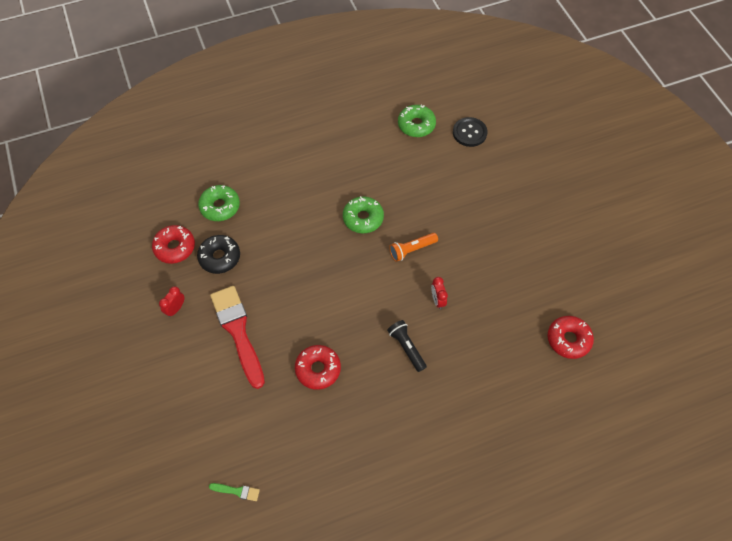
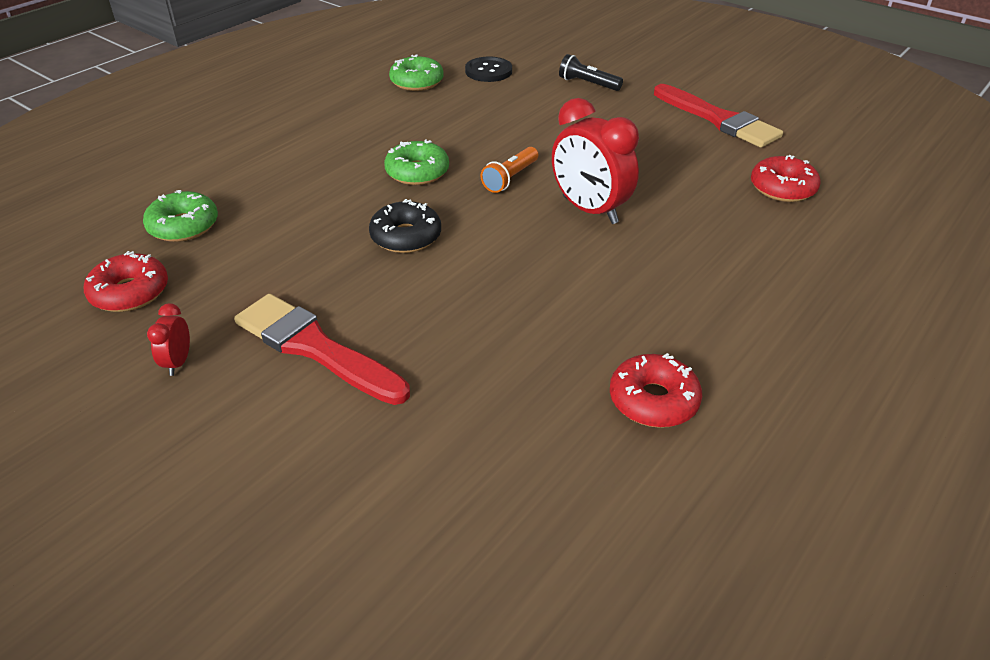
camera: 30 degrees left, 20 degrees down
(220, 257) = (220, 277): black donut -> black donut (406, 237)
(237, 491) = (477, 562): green brush -> none
(318, 369) = (485, 340): red donut -> red donut (653, 400)
(406, 348) = (594, 268): black flashlight -> black flashlight (588, 84)
(437, 300) = (589, 210): red clock -> red clock, size x2.20
(584, 255) = (718, 119): none -> red brush

